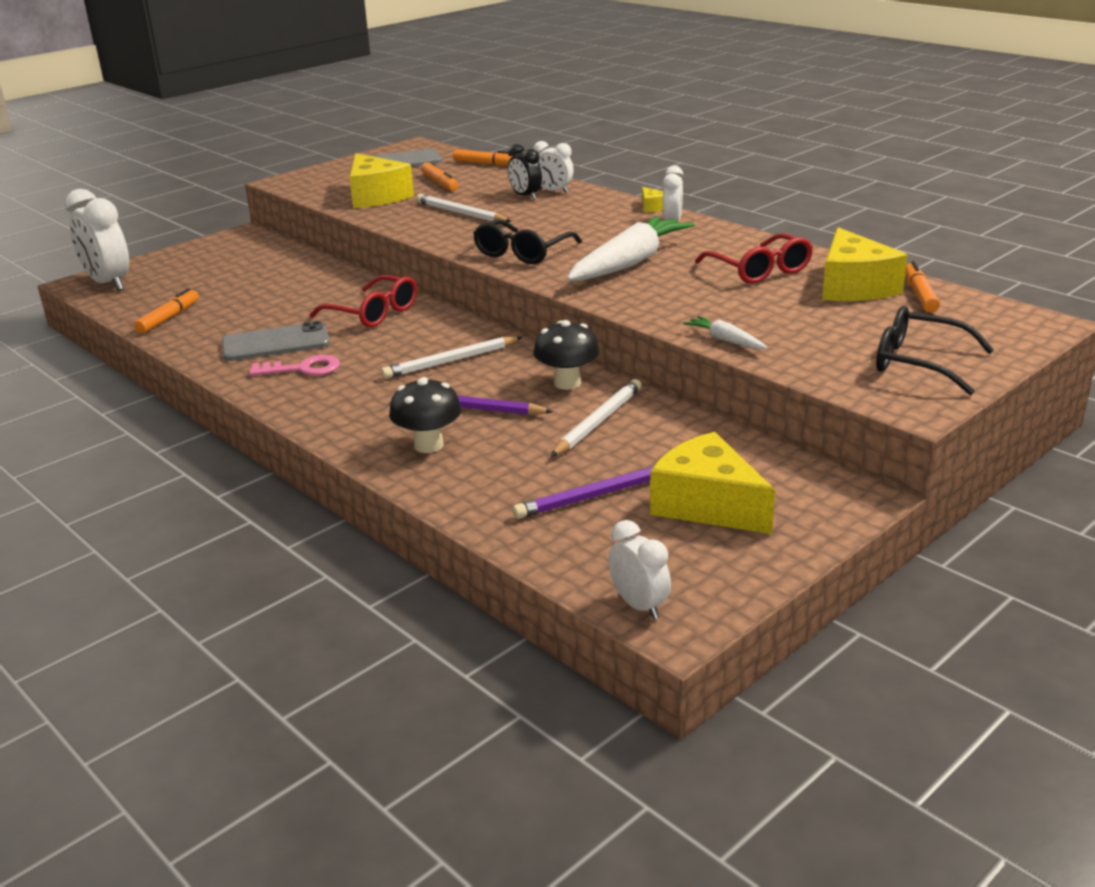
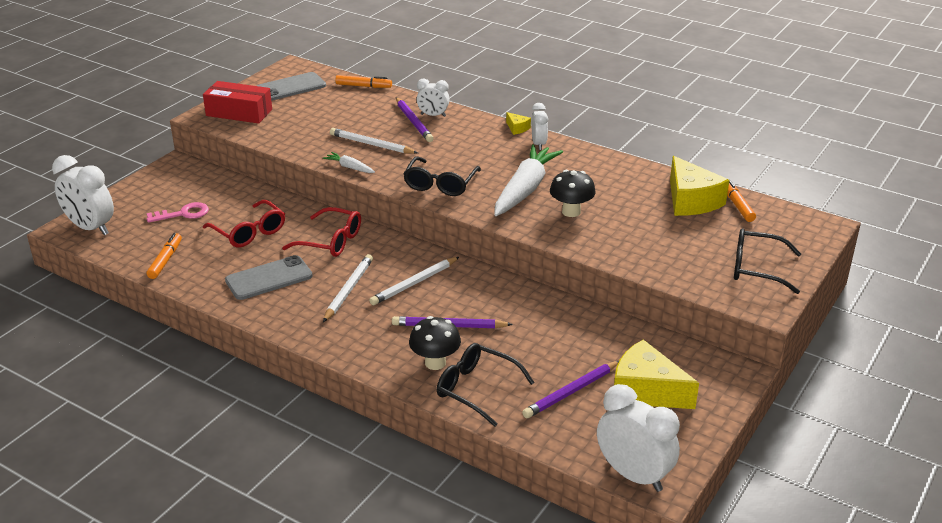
camera: 15 degrees left, 5 degrees up
(303, 369) = (304, 302): pink key -> pink key (183, 214)
(326, 180) = (239, 112): none -> red box
(376, 196) = (292, 129): yellow cheese -> none
(440, 183) = (337, 111): orange marker -> none
(467, 479) = (476, 389): none -> black glasses
(525, 196) = (413, 122): black clock -> purple pencil
(567, 383) = (509, 296): black mushroom -> black mushroom (571, 212)
(599, 422) = (546, 328): white pencil -> white pencil (349, 290)
(639, 605) = (633, 475): white clock -> white clock, size x1.76
(725, 340) = (623, 260): white carrot -> white carrot (349, 167)
(759, 270) = (621, 189): red glasses -> red glasses (249, 232)

